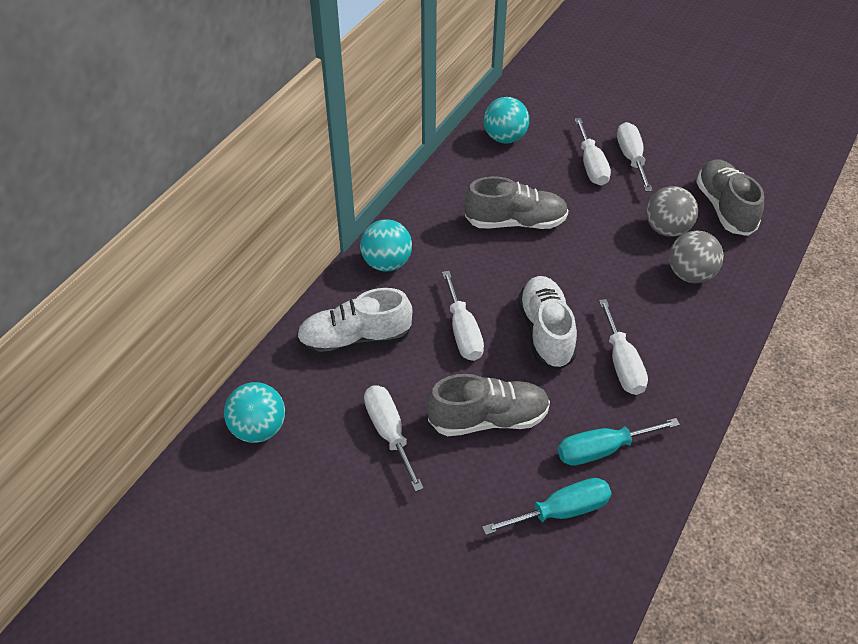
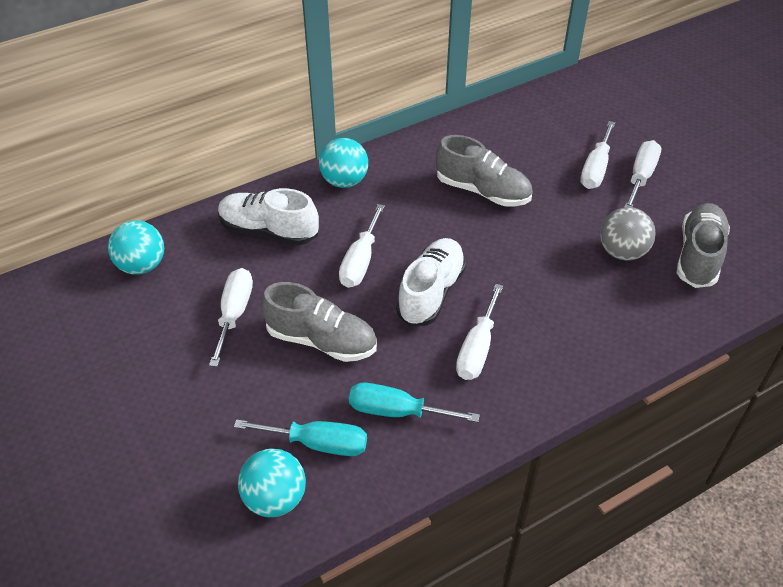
camera: 30 degrees right, 0 degrees up
(505, 138) = (533, 117): turquoise ball -> turquoise ball (275, 498)
(690, 275) = (610, 300): grey ball -> none

